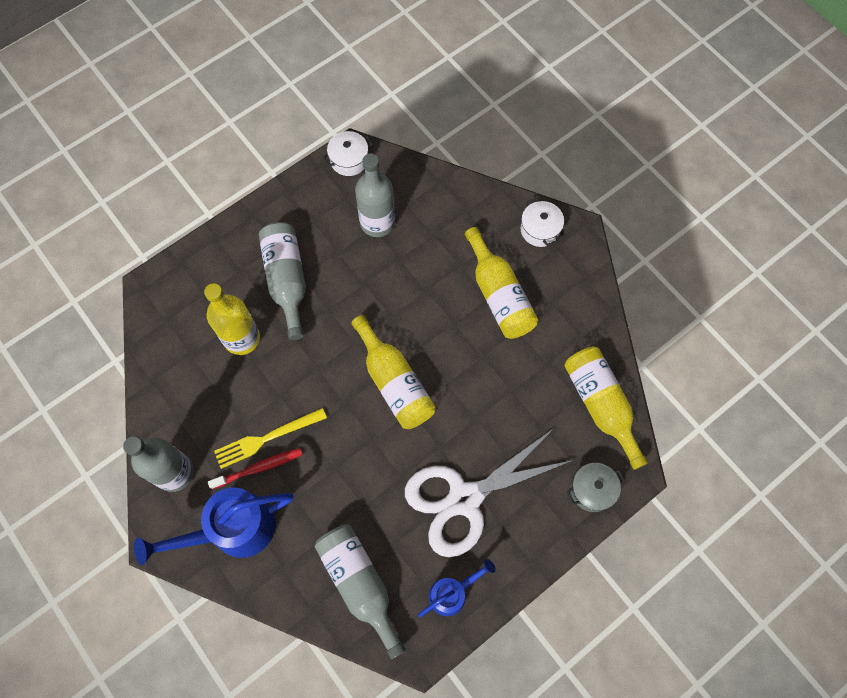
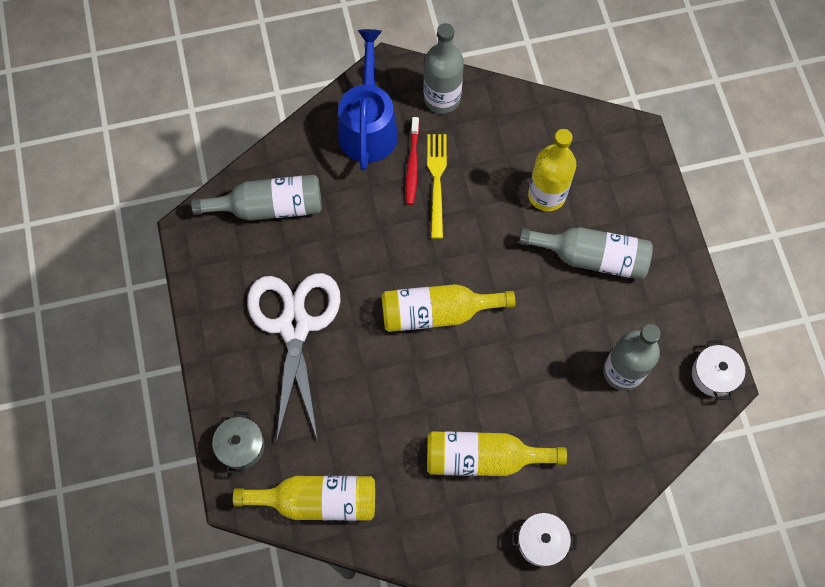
camera: 115 degrees right, 0 degrees up
(452, 592) = (220, 278): blue watering can -> none

